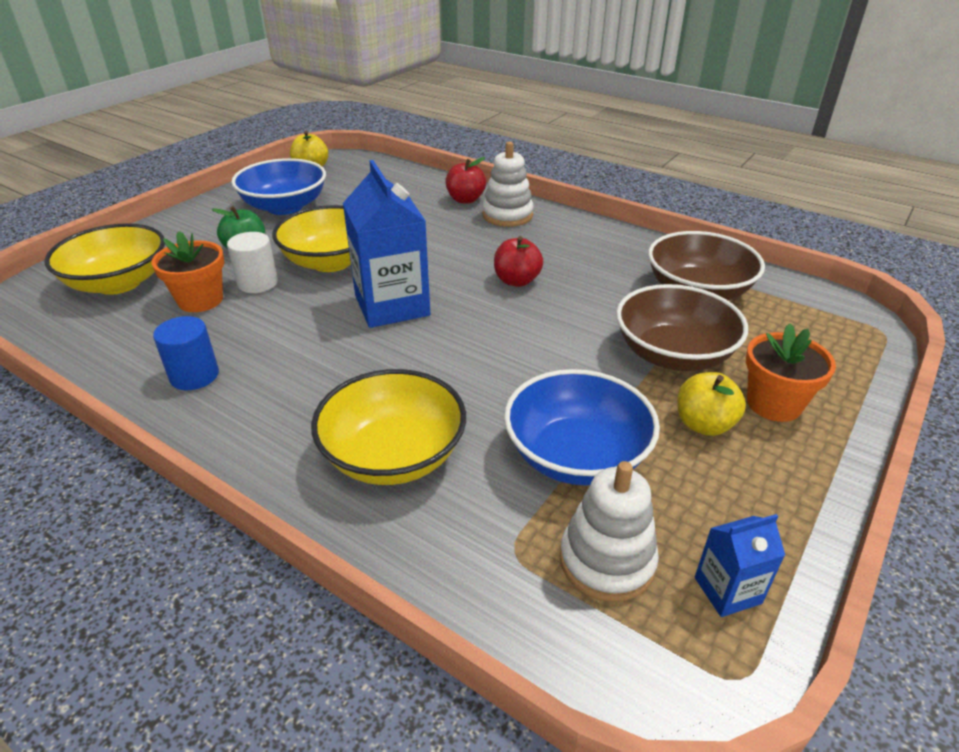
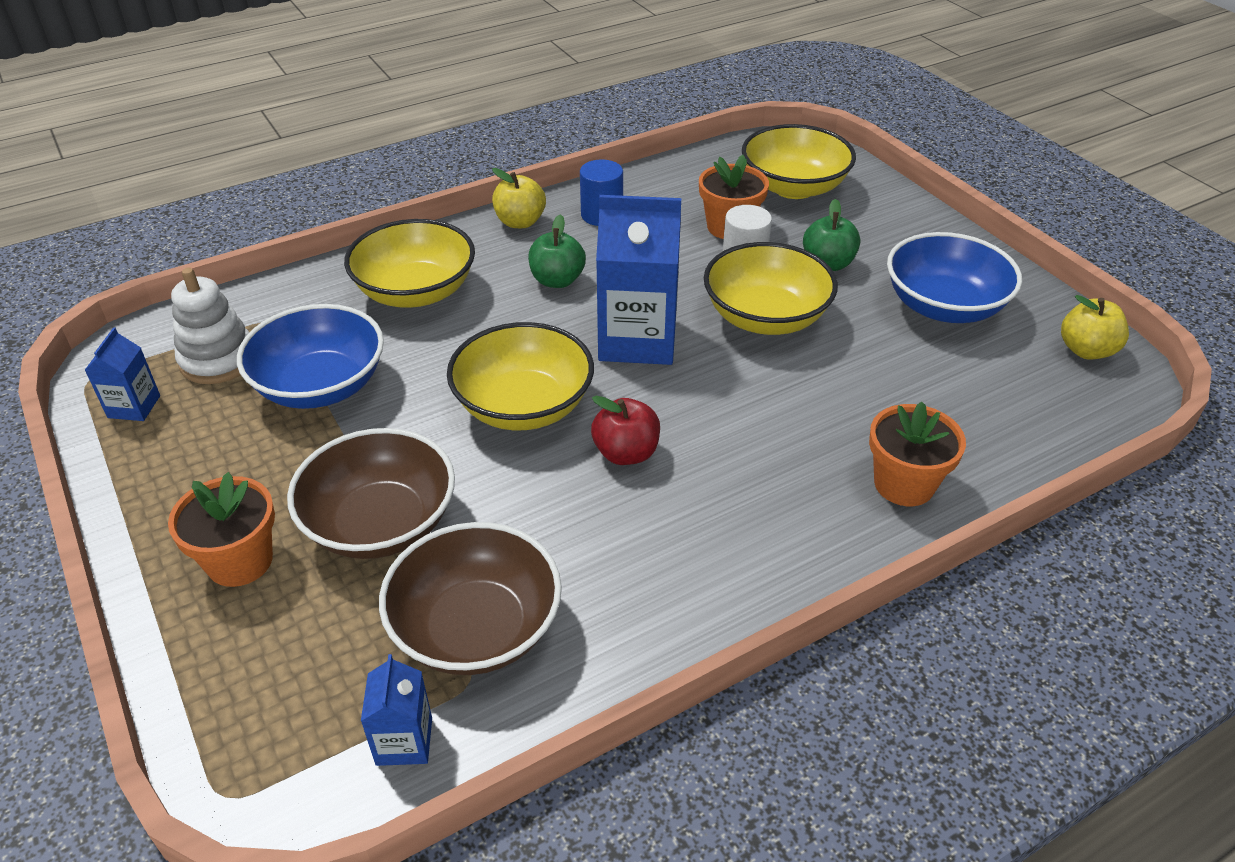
camera: 115 degrees right, 5 degrees up
(328, 368) = (557, 280): none -> green apple
(465, 200) = (904, 484): red apple -> orange flower pot
(507, 215) = (824, 513): white stacking toy -> none
(507, 333) = (523, 406): none -> yellow bowl
(704, 424) = (270, 486): yellow apple -> yellow apple (520, 222)
(781, 290) = (404, 741): none -> blue carton

